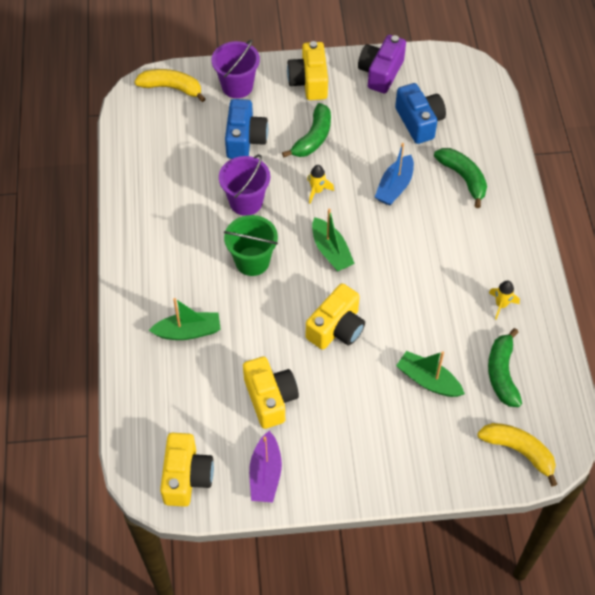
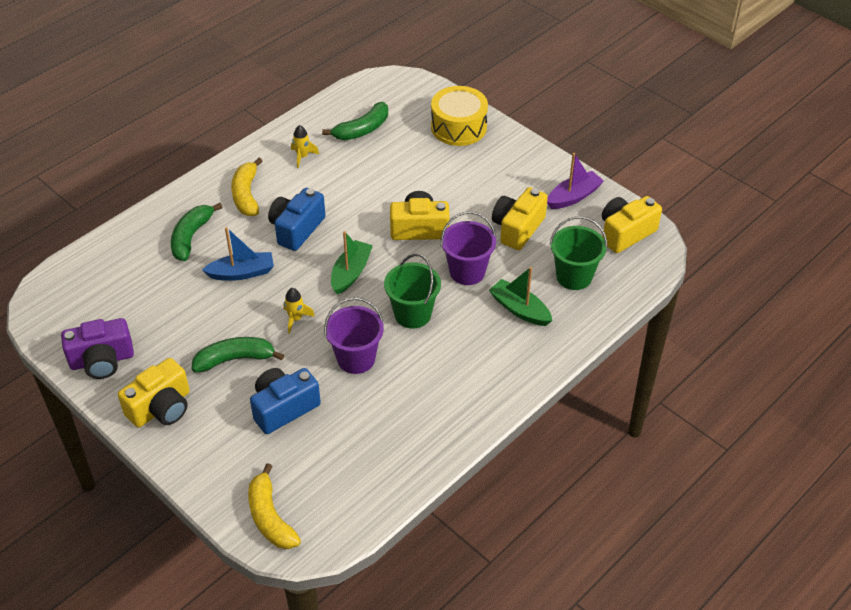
camera: 130 degrees left, 10 degrees down
(181, 395) = (574, 276): none -> green bucket
(237, 86) = (218, 462): purple bucket -> purple bucket (467, 272)
(419, 122) = (147, 298): blue camera -> blue camera (296, 229)
(428, 380) = (408, 160): green boat -> none
(440, 455) = (458, 127): none -> yellow drum
(518, 451) = (414, 96): yellow banana -> yellow banana (246, 195)

